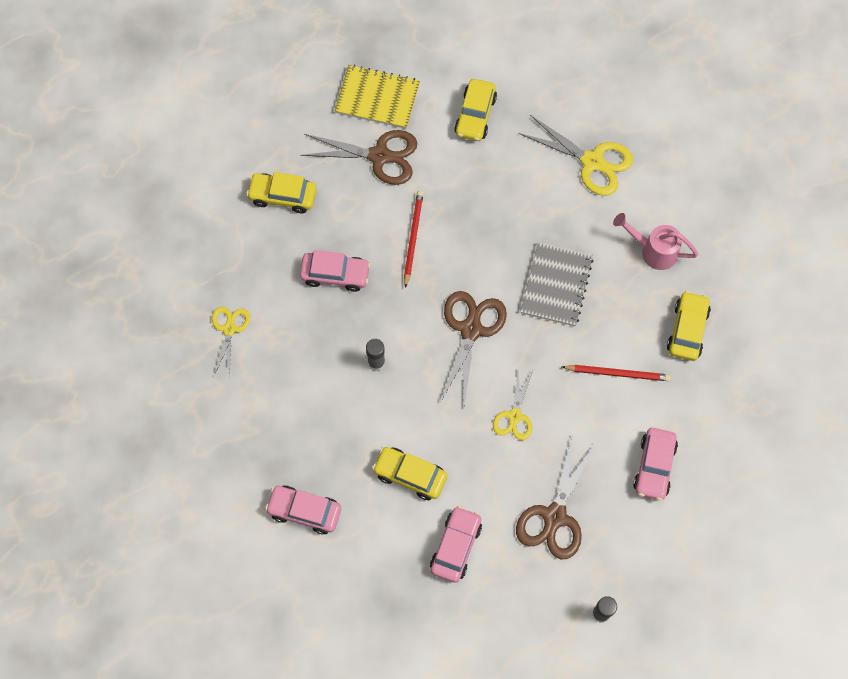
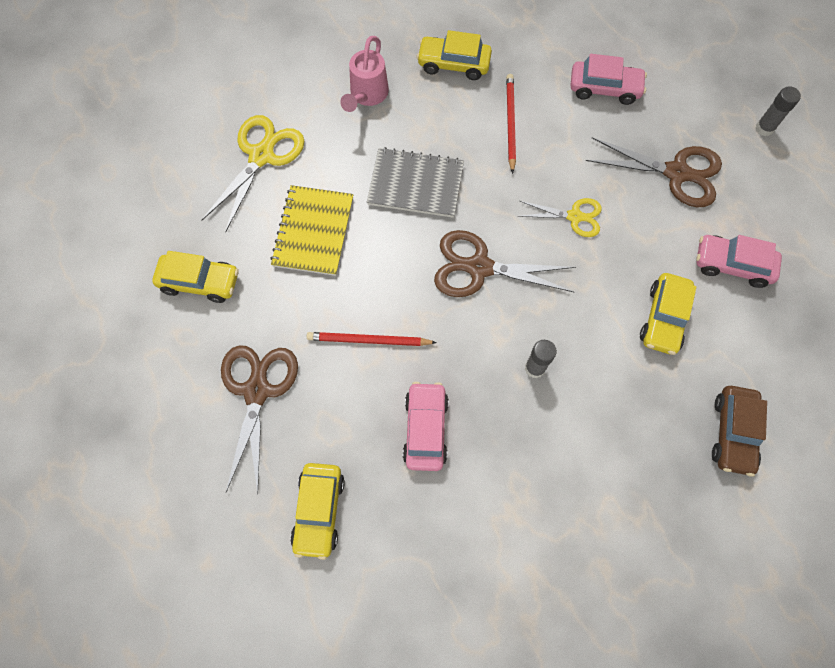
camera: 95 degrees left, 0 degrees up
(229, 329) = (516, 560): yellow scissors -> none
(304, 511) = (732, 433): pink car -> brown car
(377, 98) = (172, 401): yellow notebook -> yellow notebook (313, 231)

